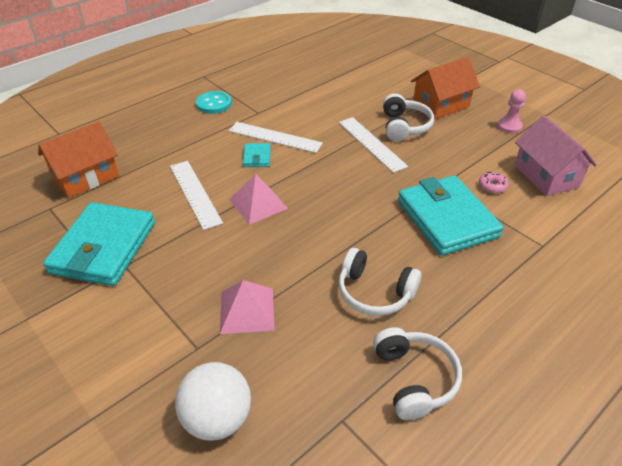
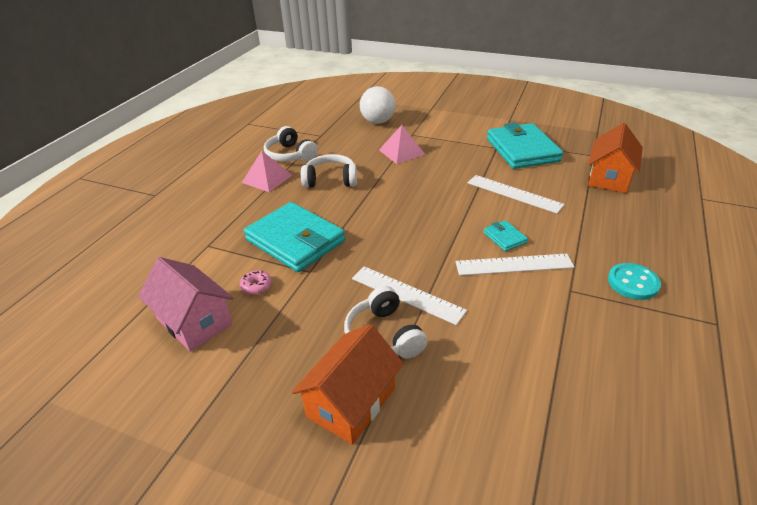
camera: 155 degrees right, 5 degrees down
(258, 203) = (458, 202): pink pyramid -> pink pyramid (267, 178)
(509, 126) = (239, 394): pink pawn -> none

